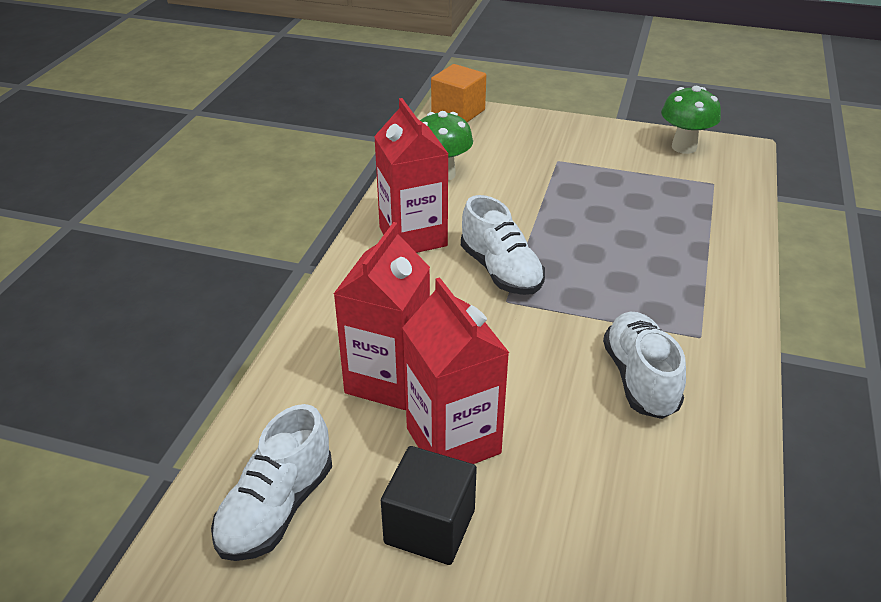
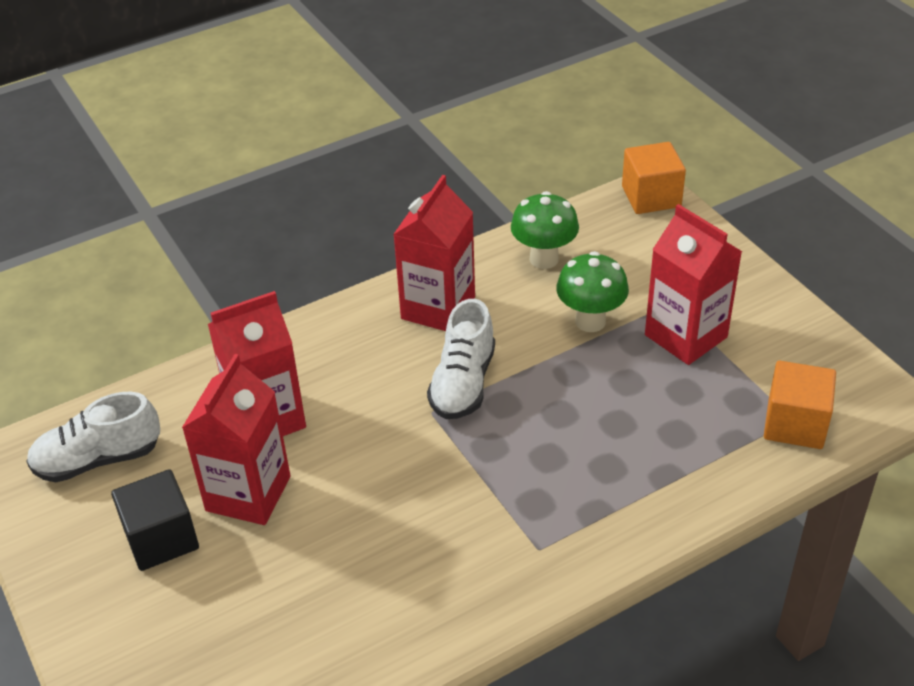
camera: 45 degrees right, 5 degrees up
(593, 172) = (686, 336): none -> red carton
(640, 379) = (436, 546): white shoe -> none
(684, 147) = (826, 362): green mushroom -> green mushroom (590, 321)
(719, 185) = (795, 424): none -> orange cube

